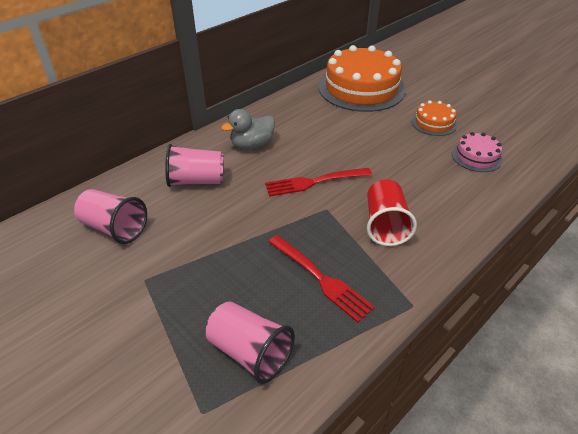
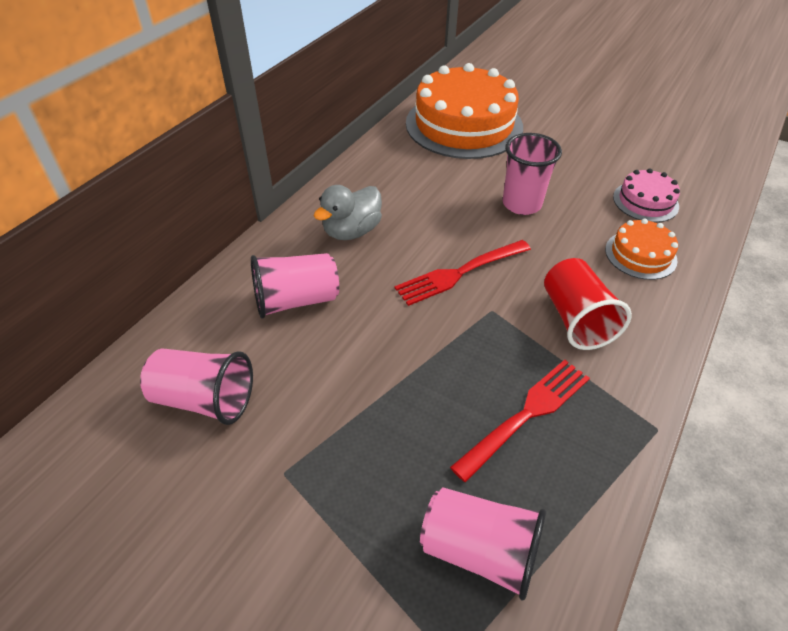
camera: 15 degrees left, 5 degrees up
(320, 278) = (526, 415): red fork -> red fork turned 75 degrees counterclockwise
(380, 145) = (521, 204): none -> pink cup
(434, 123) = (575, 162): orange cake -> orange cake (640, 255)

